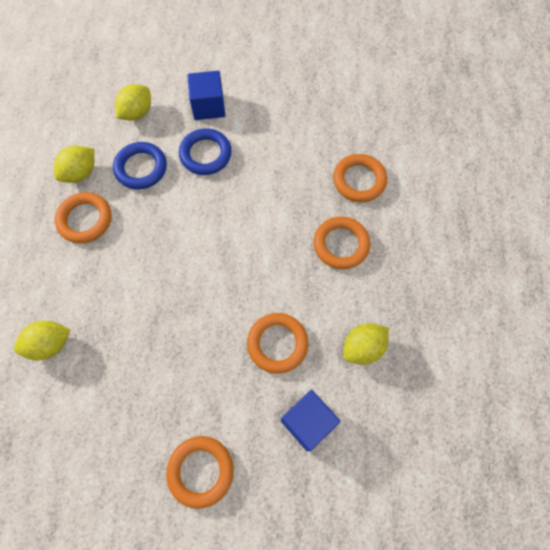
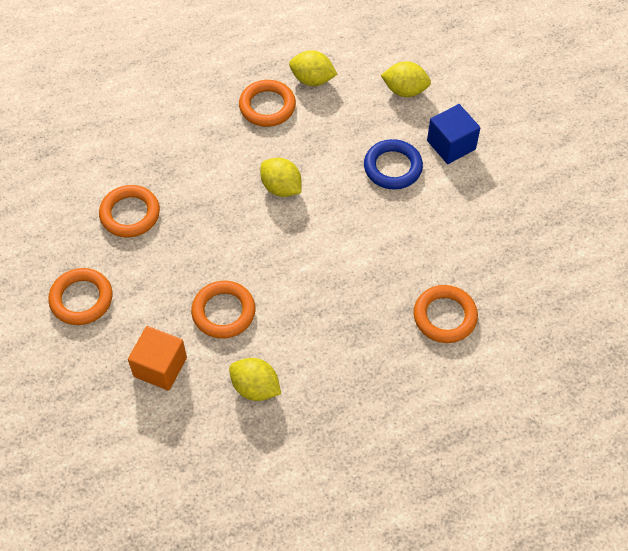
camera: 65 degrees right, 10 degrees down
(50, 344) = (140, 139): yellow lemon -> yellow lemon (281, 188)
(141, 168) = (345, 122): blue ring -> none
(308, 422) = (160, 367): blue cube -> orange cube
(341, 244) = (358, 327): orange ring -> orange ring (130, 214)

